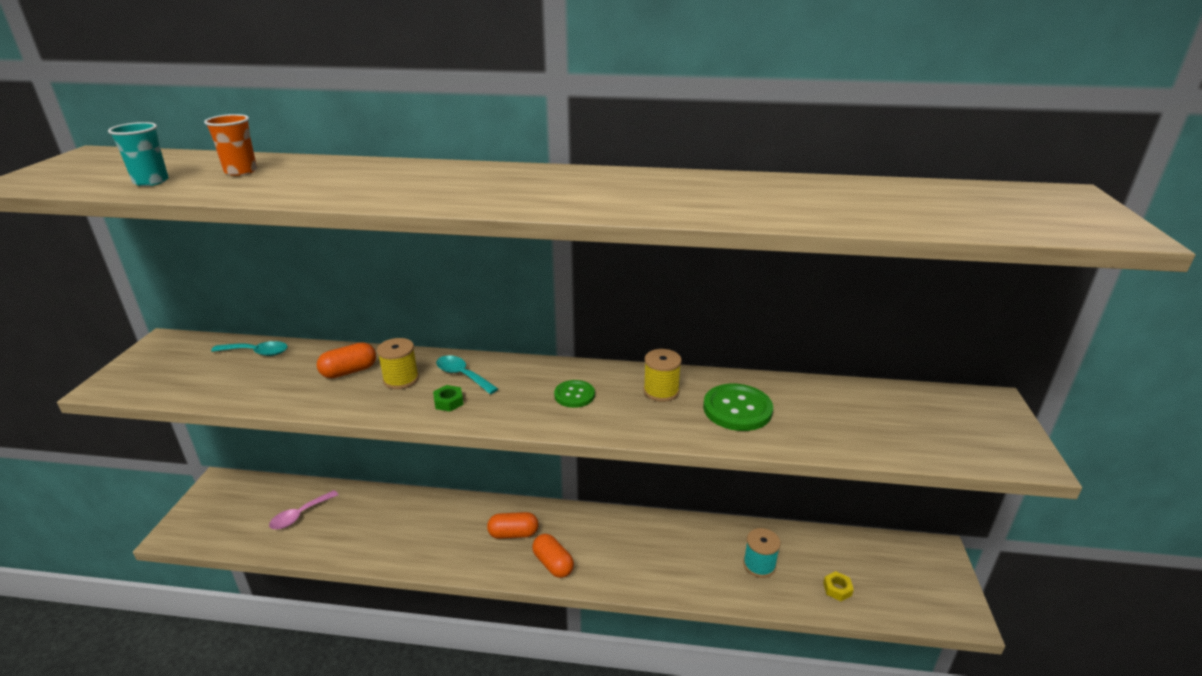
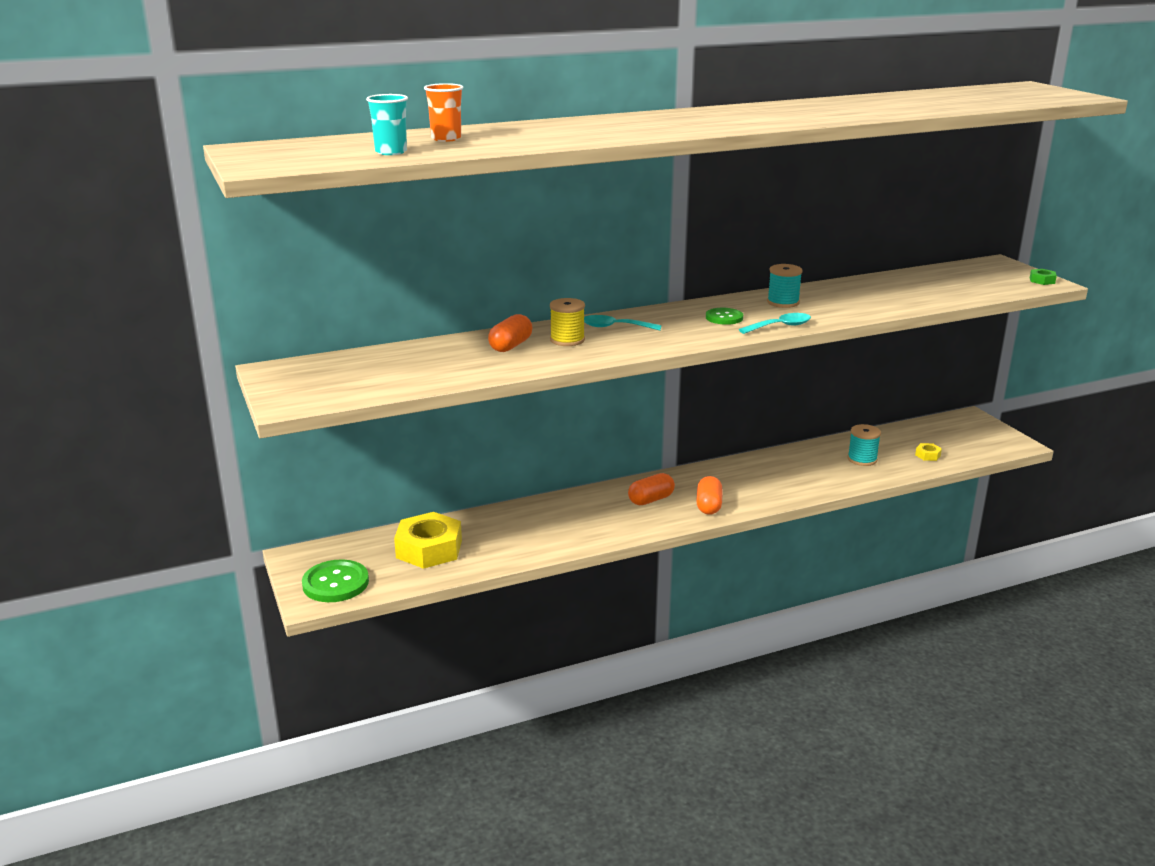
camera: 30 degrees left, 5 degrees down
(257, 352) = (393, 355): turquoise spoon -> turquoise spoon (780, 326)
(300, 515) = (429, 549): pink spoon -> yellow nut
(449, 402) = (634, 342): green nut -> green nut (1042, 280)
(553, 564) = (708, 506): orange capsule -> orange capsule turned 75 degrees clockwise
(661, 391) = (783, 302): yellow spool -> turquoise spool
(737, 409) = (849, 299): green button -> green button (335, 583)

